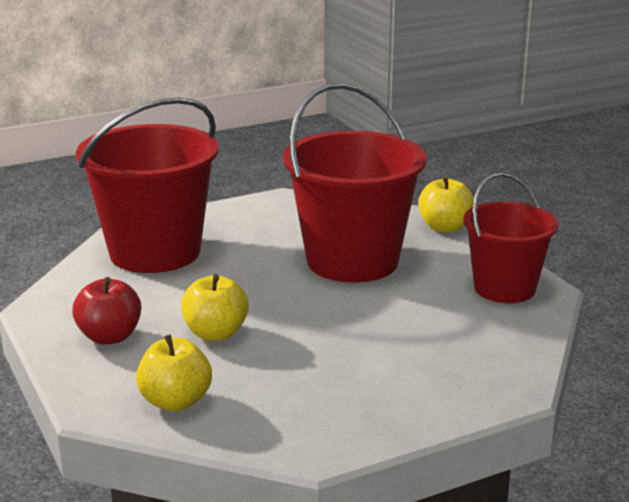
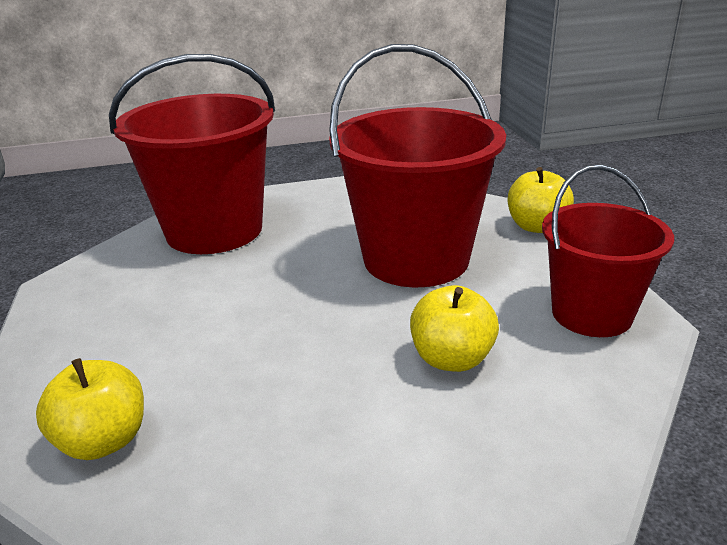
camera: 15 degrees right, 5 degrees up
(109, 337) = (98, 330): red apple -> none
(215, 333) = (214, 340): yellow apple -> yellow apple (452, 359)

